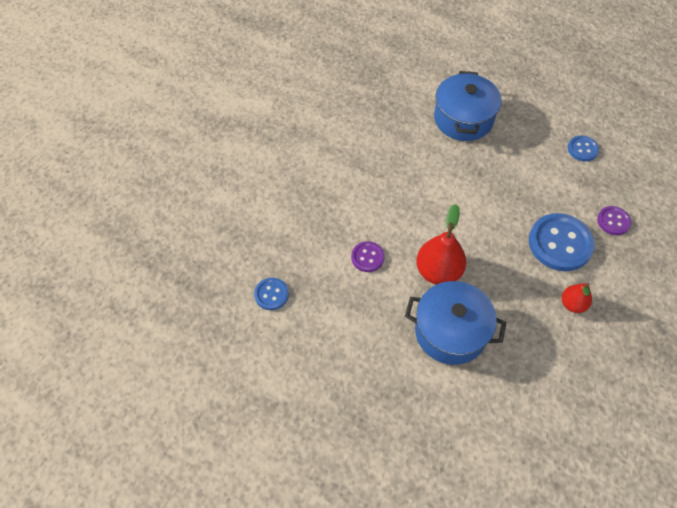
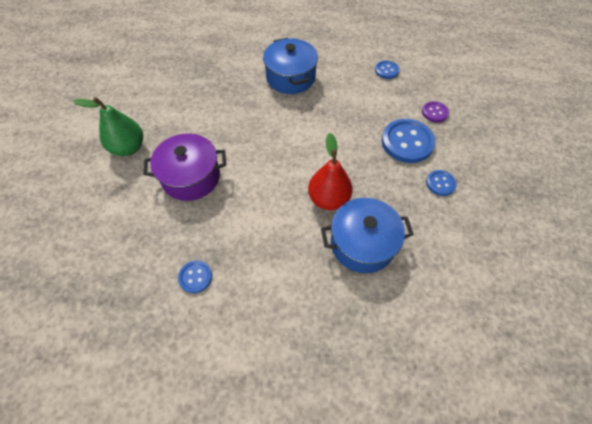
camera: 25 degrees left, 0 degrees up
(259, 138) = (128, 148): none -> green pear
(308, 193) = (191, 177): none -> purple pot
(367, 257) = (266, 210): purple button -> none
(572, 304) = (440, 183): red pear -> blue button

